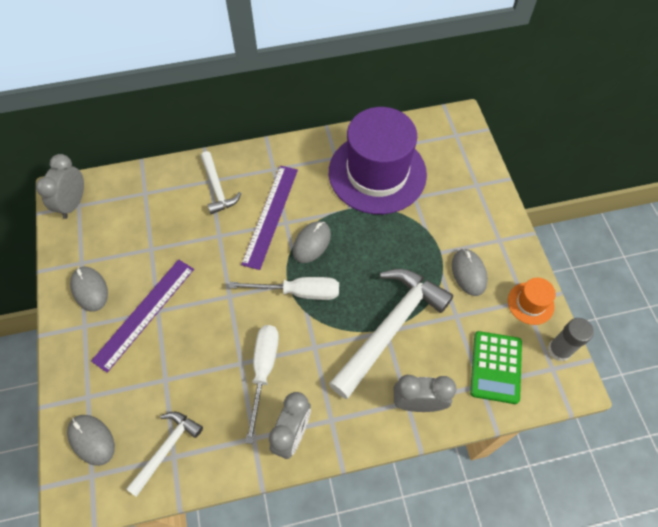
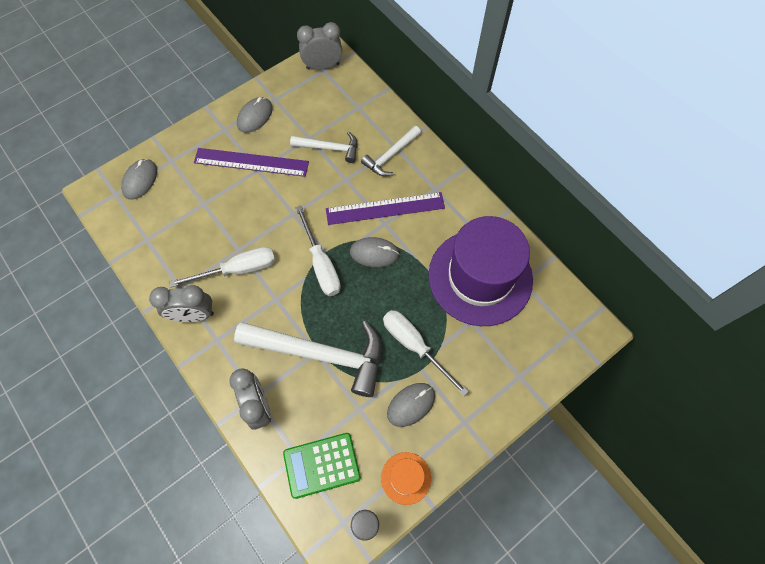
camera: 65 degrees right, 5 degrees up
(167, 448) = (151, 231): white hammer -> white hammer (330, 148)
(417, 248) = (414, 345): none -> white screwdriver

